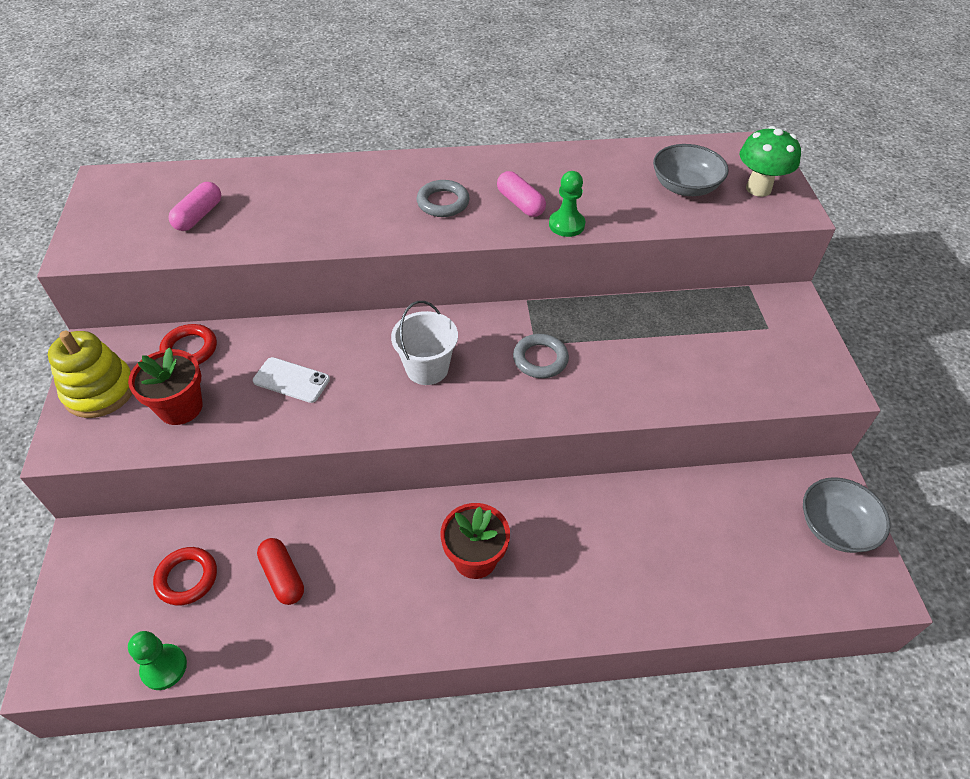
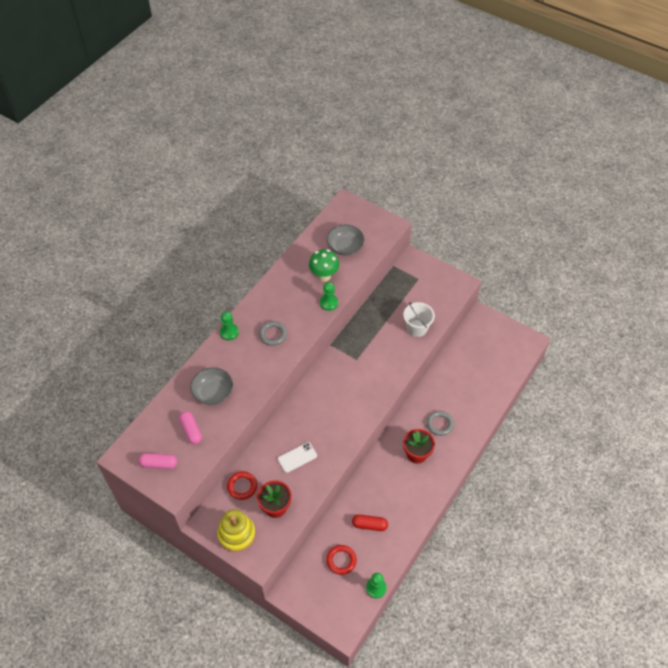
camera: 50 degrees left, 5 degrees up
(400, 163) = (229, 332): none -> green pawn
(427, 368) = (335, 405): white bucket -> white bucket (417, 328)
(520, 203) = (300, 308): pink capsule -> pink capsule (159, 464)
(540, 359) = (366, 363): grey ring -> grey ring (440, 424)
(758, 188) = (369, 225): green mushroom -> green mushroom (324, 276)
(835, 527) = (499, 333): grey bowl -> grey bowl (213, 392)

